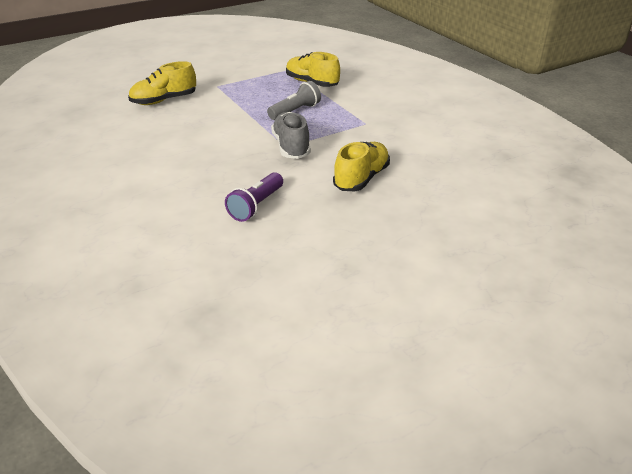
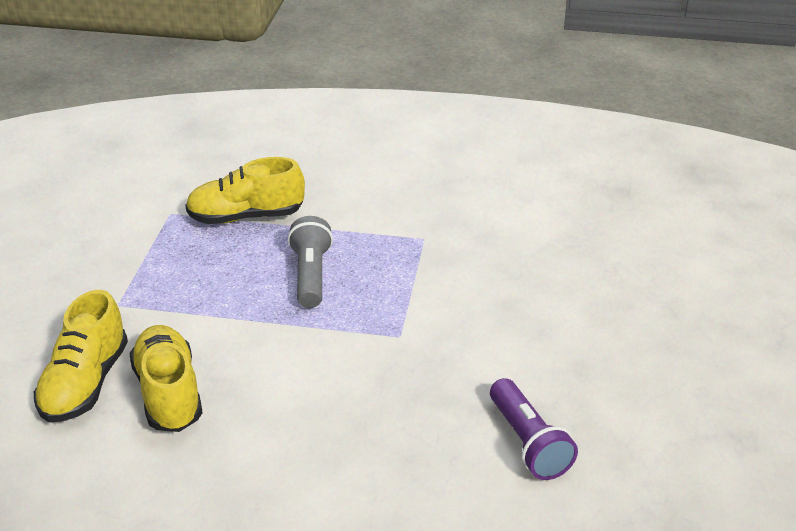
camera: 50 degrees left, 0 degrees up
(291, 147) = (407, 332): grey shoe -> none
(361, 178) = (557, 318): yellow shoe -> yellow shoe (169, 394)

